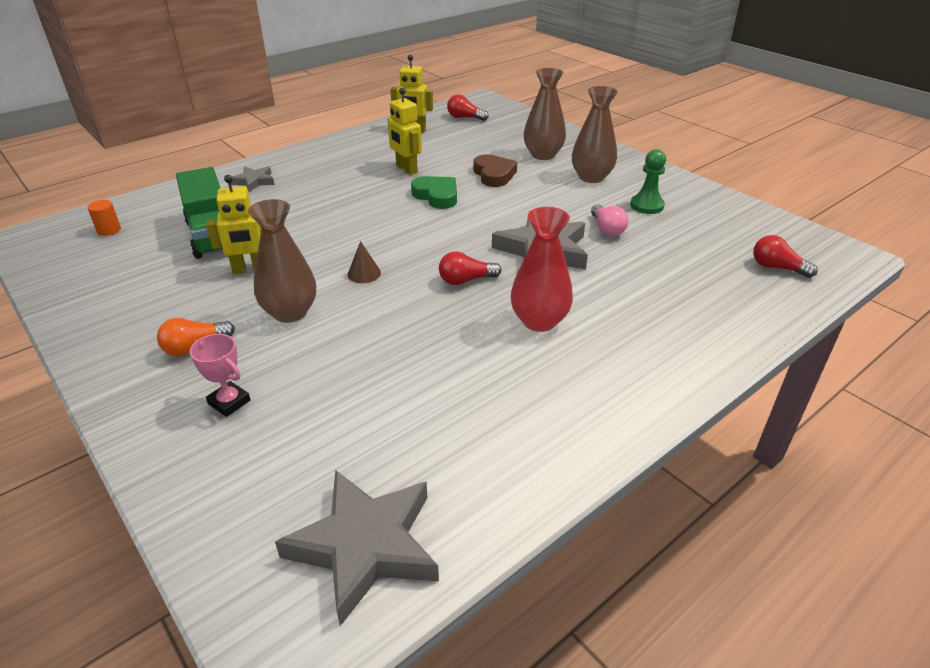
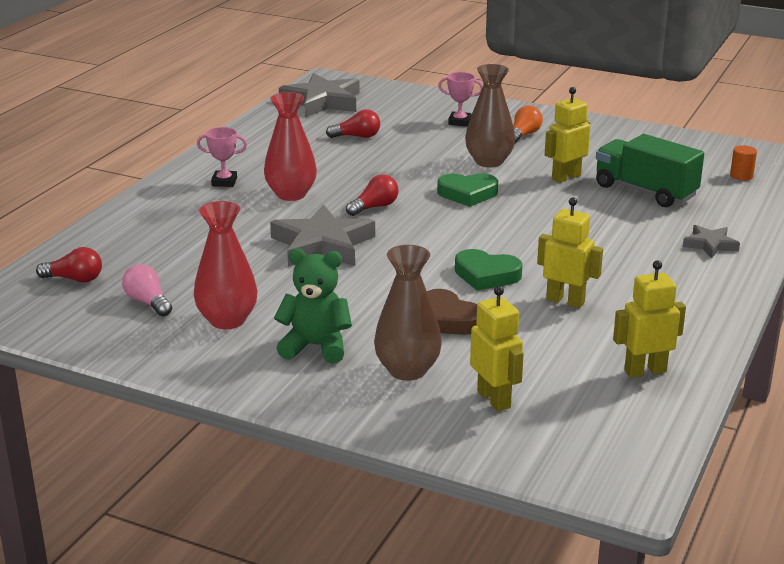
camera: 155 degrees right, 10 degrees down
(364, 273) = (467, 194): brown cone -> green heart
(464, 118) = (600, 422): red light bulb -> red light bulb (357, 136)
(507, 134) = (494, 399): none -> yellow robot
(591, 177) = (316, 346): brown vase -> green teddy bear
(607, 229) = (265, 280): pink light bulb -> pink light bulb (148, 302)
(609, 364) = (224, 182): none -> pink trophy
(646, 205) = (227, 320): green pawn -> red vase

